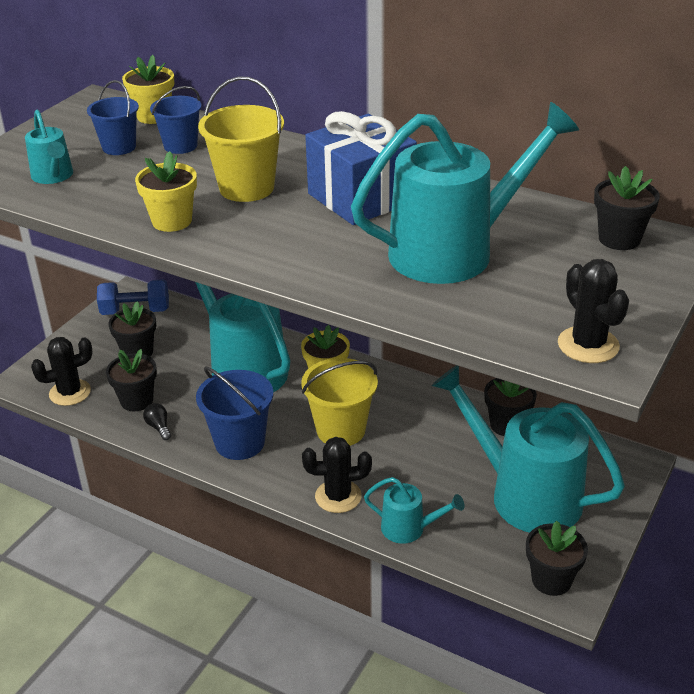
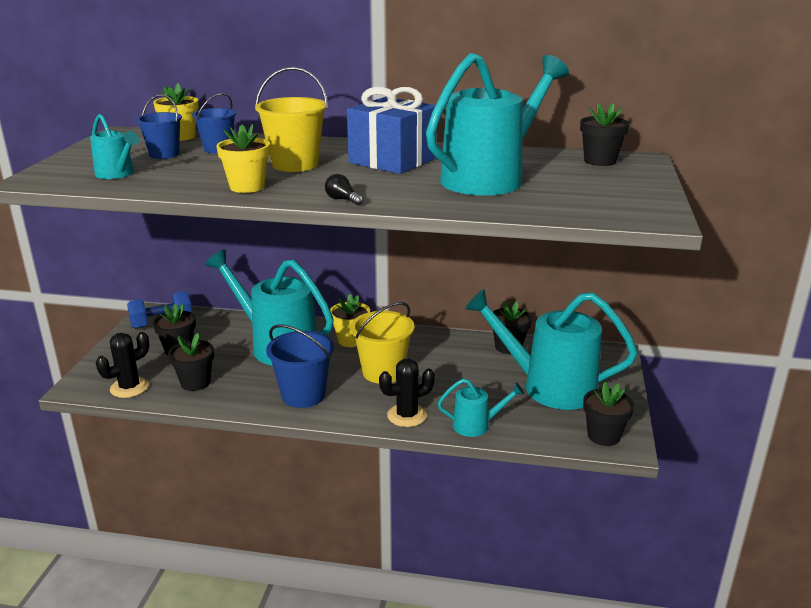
camera: 20 degrees left, 10 degrees down
(159, 427) = (226, 397): black light bulb -> black light bulb (342, 200)
(588, 345) = (634, 211): black cactus -> none

